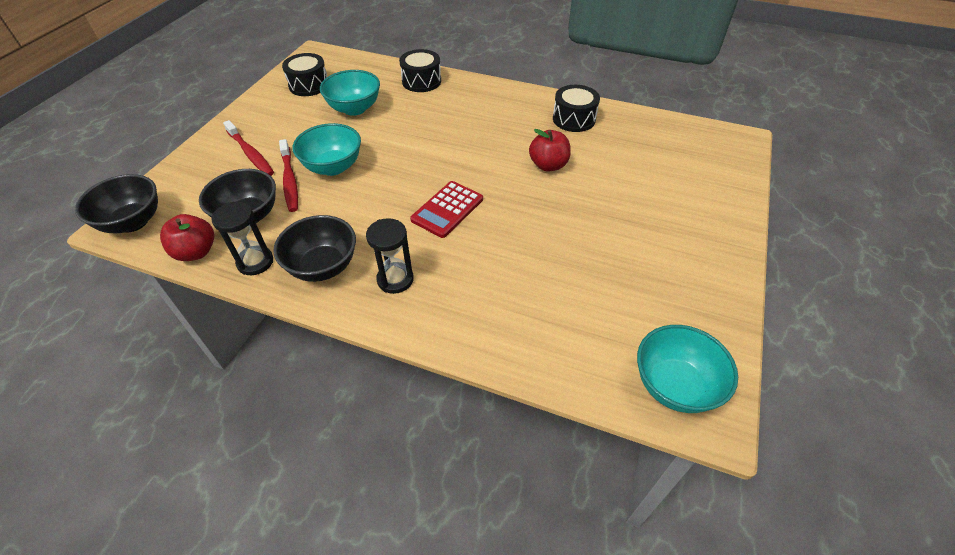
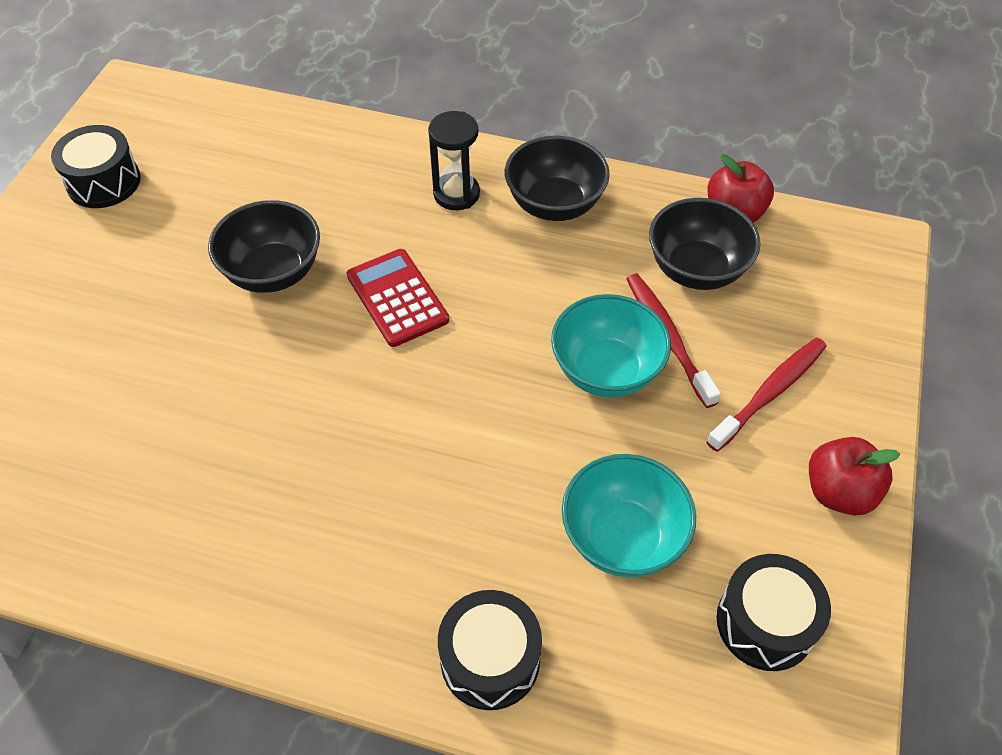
camera: 175 degrees right, 5 degrees up
(133, 222) = (859, 250): black bowl -> black bowl (273, 272)
(250, 153) = (770, 393): red toothbrush -> red toothbrush turned 90 degrees clockwise
(255, 262) = (646, 205): black hourglass -> none
(447, 209) = (397, 298): red calculator -> red calculator turned 60 degrees counterclockwise
(548, 165) = (221, 398): red apple -> red apple (839, 492)
(574, 119) = (140, 533): black drum -> black drum (104, 182)
(674, 385) = (151, 110): turquoise bowl -> none

